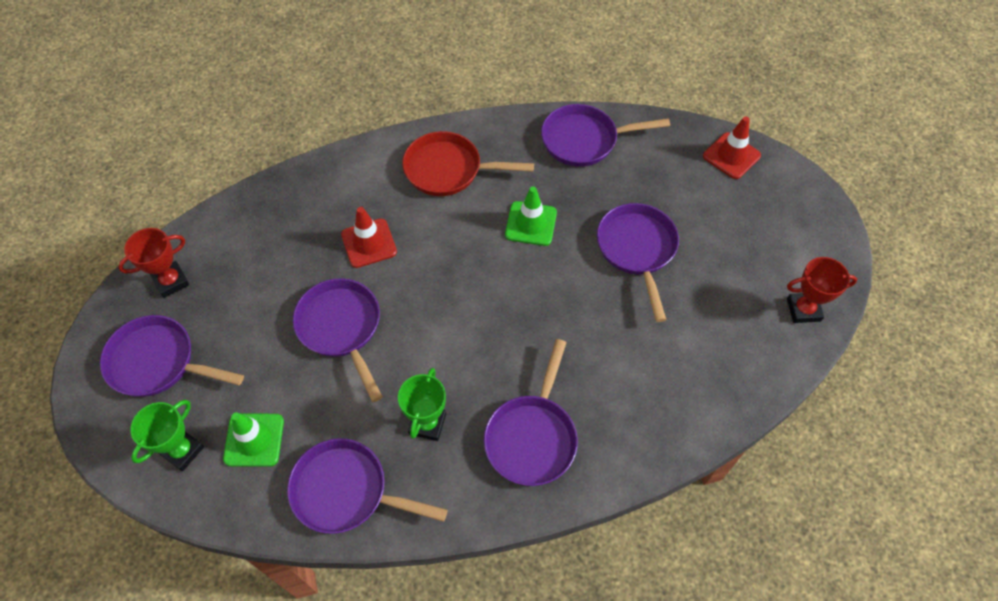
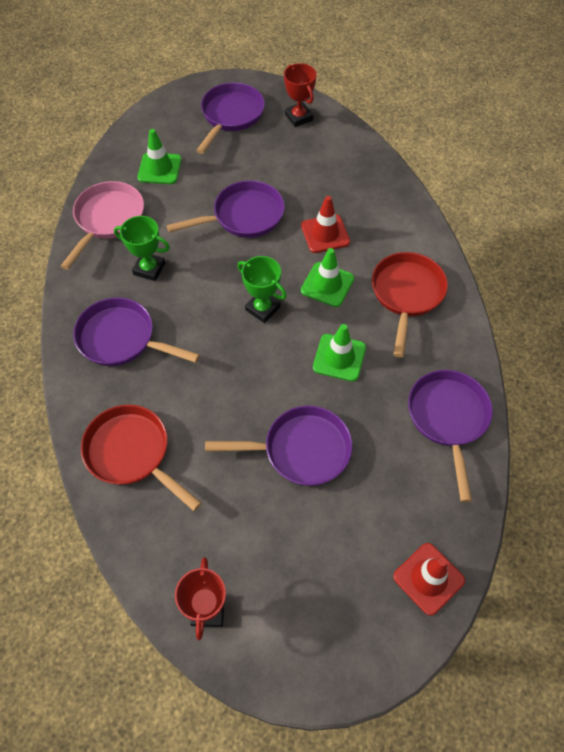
camera: 95 degrees right, 0 degrees up
(182, 451) = (160, 133): green trophy -> green trophy (262, 308)
(347, 491) = (107, 220): purple pan -> pink pan
(440, 238) = (327, 284): none -> green traffic cone
(671, 399) = (132, 453): none -> red pan

